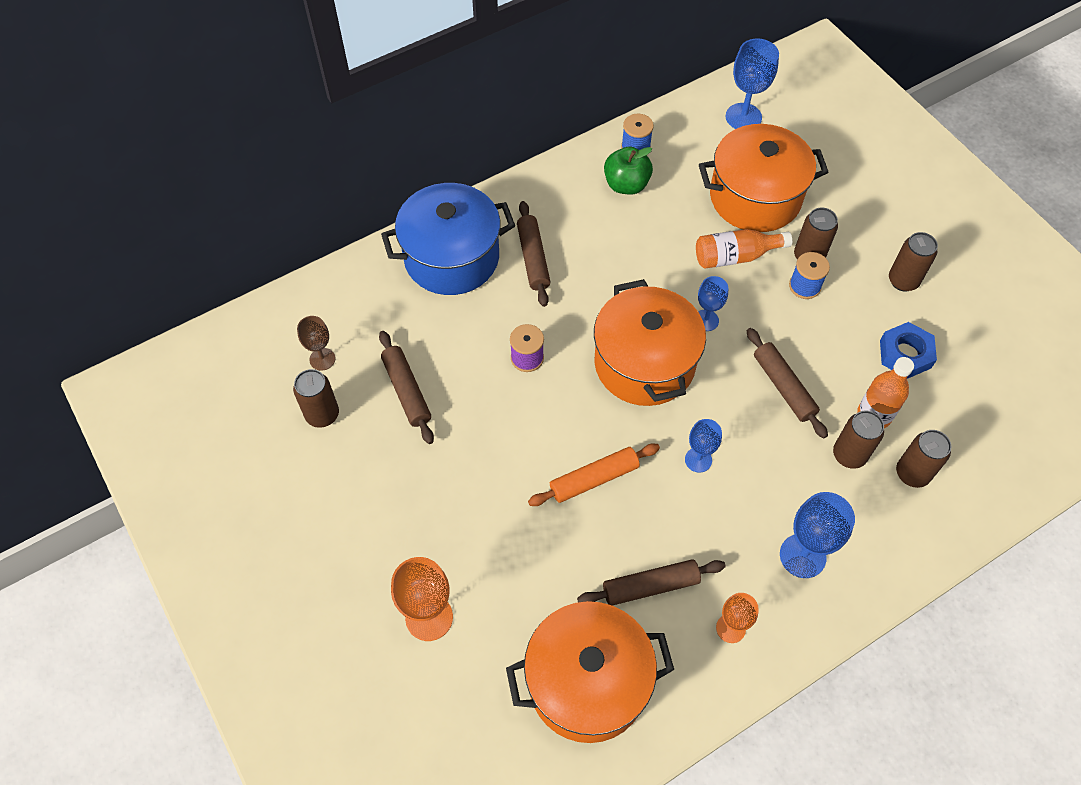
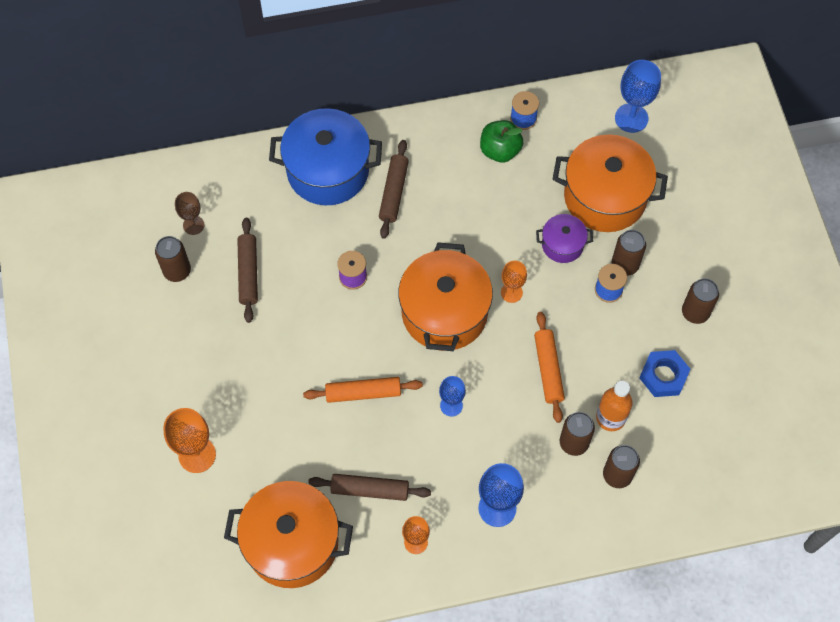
camera: 20 degrees right, 5 degrees up
(706, 320) = (511, 292): blue goblet -> orange goblet
(735, 256) = (562, 245): orange bottle -> purple pot
(783, 386) = (548, 369): brown rolling pin -> orange rolling pin

